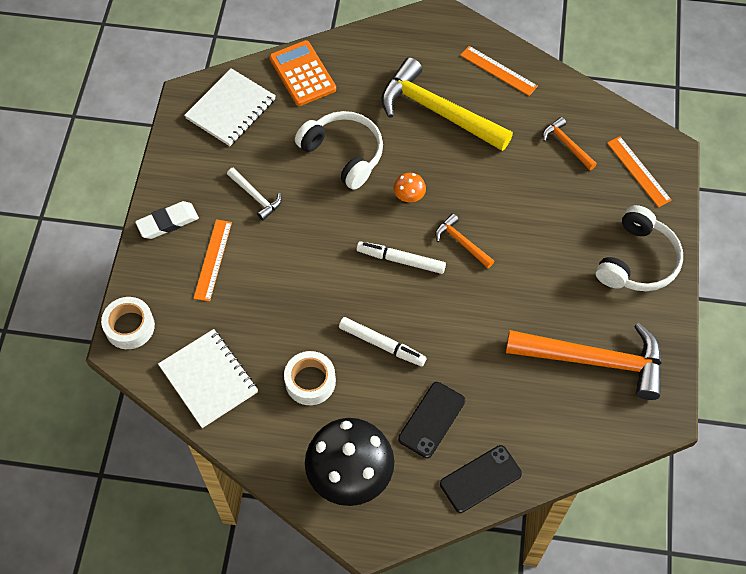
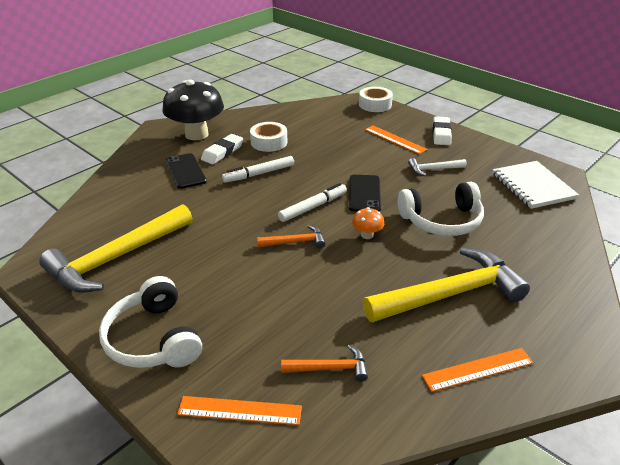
camera: 125 degrees right, 25 degrees down
(208, 379) = (312, 115): white notebook -> none
(302, 74) = (554, 233): orange calculator -> none
(367, 413) = (222, 152): none -> white eraser
(480, 479) = (126, 172): black phone -> black phone (364, 193)
(594, 360) = (116, 258): orange hammer -> yellow hammer

